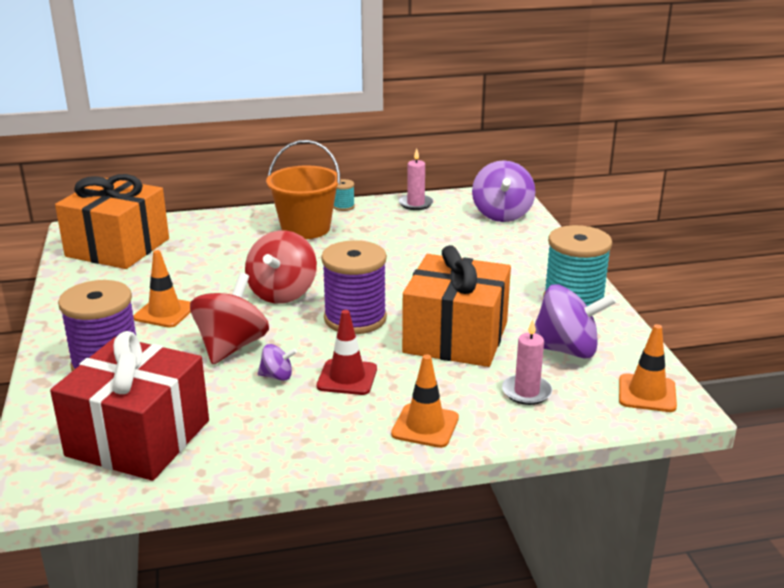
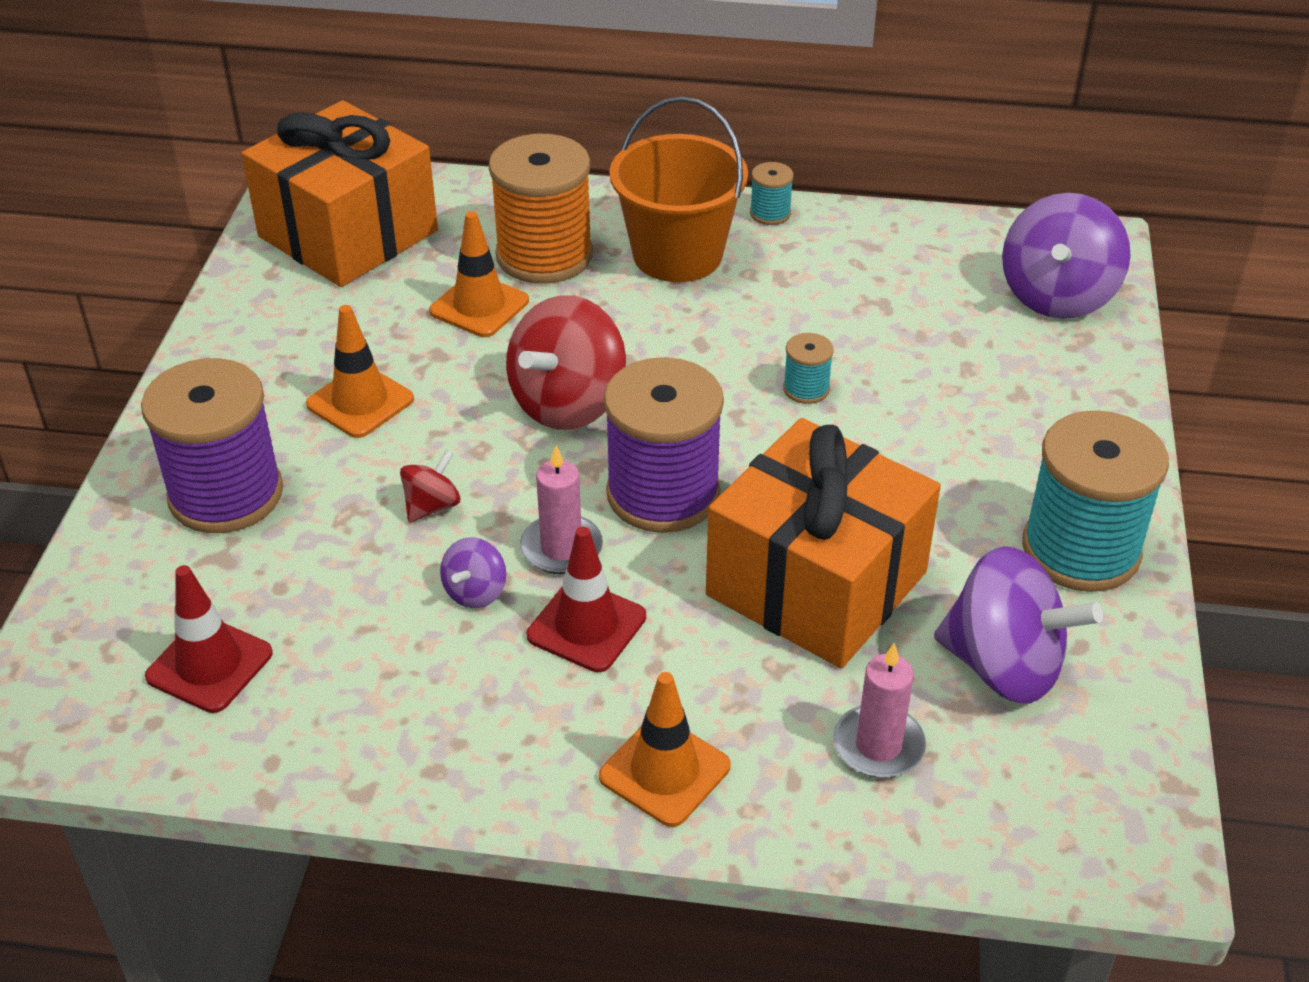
camera: 20 degrees right, 15 degrees up
(138, 438) = (209, 665): red gift -> red traffic cone
(231, 346) = (432, 506): red spinning top -> red spinning top, size x0.48
(234, 239) = (544, 255): none -> orange spool
(277, 376) = (475, 592): purple spinning top -> purple spinning top turned 90 degrees clockwise
(403, 267) = (806, 389): none -> turquoise spool
(415, 204) = (906, 234): pink candle -> pink candle (561, 548)
(647, 393) = (1099, 811): orange traffic cone -> orange traffic cone (479, 306)

